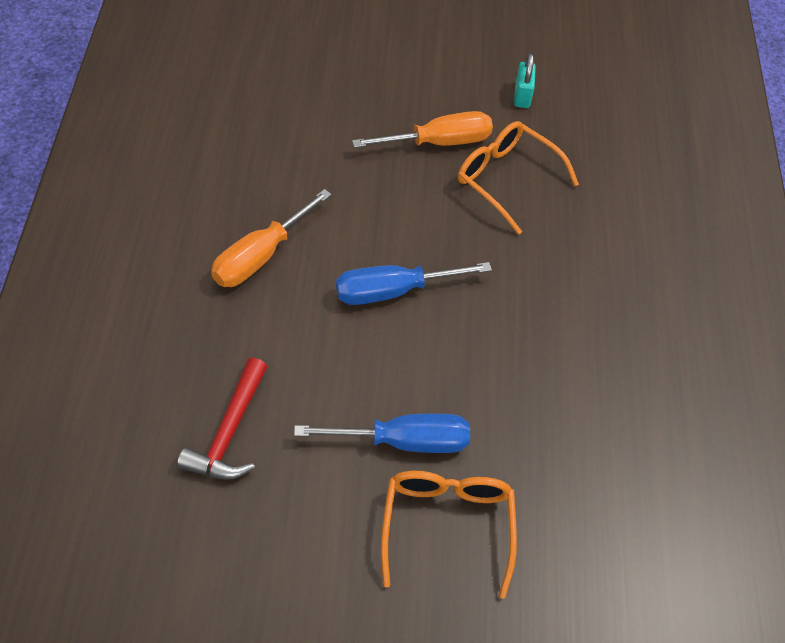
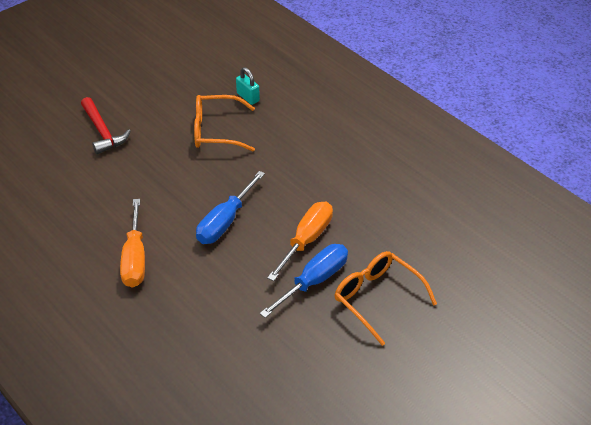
camera: 40 degrees left, 10 degrees down
(229, 432) = (226, 347): red hammer -> red hammer (102, 132)
(438, 142) = (160, 138): orange screwdriver -> orange screwdriver (306, 240)
(522, 96) = (175, 87): turquoise padlock -> turquoise padlock (248, 97)

